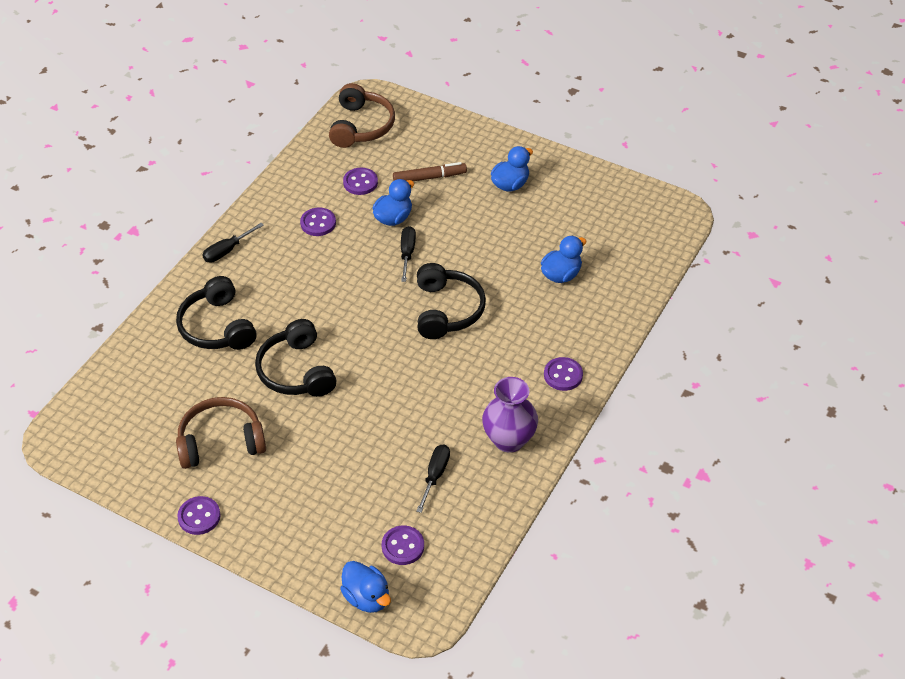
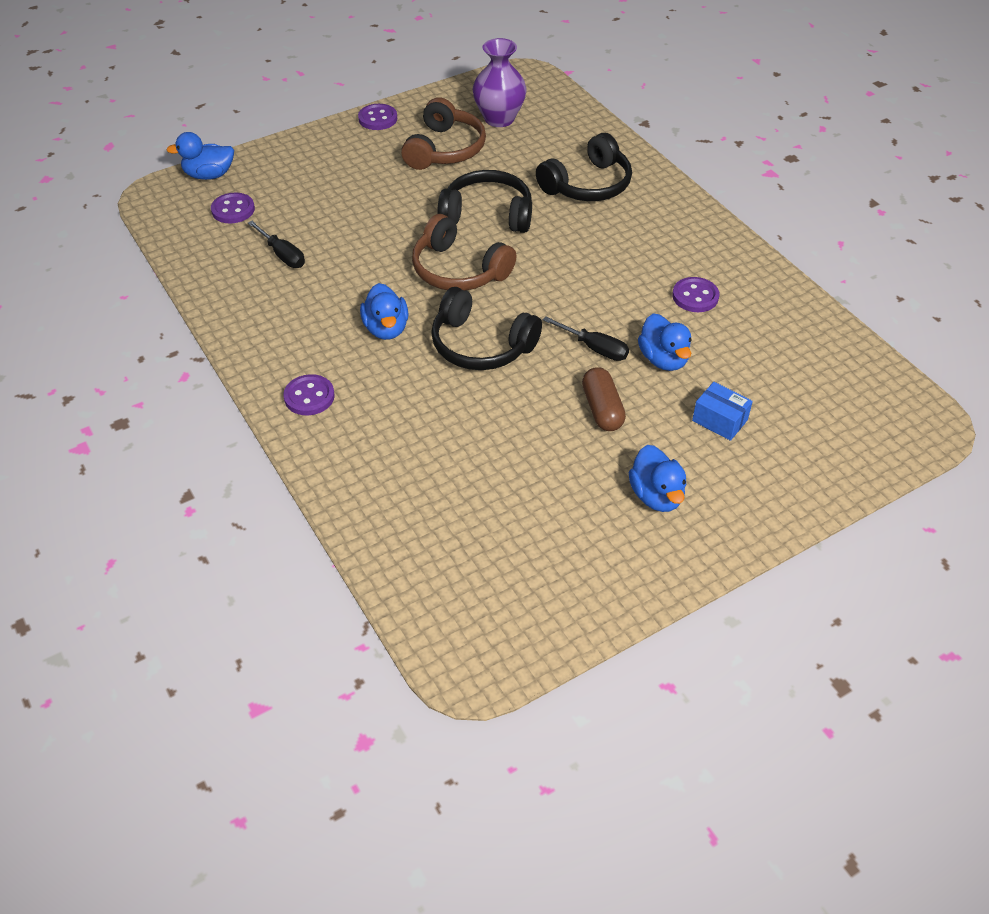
camera: 120 degrees right, 0 degrees up
(217, 327) = (587, 185): black headphones -> black headphones turned 135 degrees clockwise
(227, 250) = (694, 220): black screwdriver -> none
(360, 182) = (747, 354): purple button -> none
(361, 126) = (863, 395): brown headphones -> brown headphones (459, 270)
(429, 177) = (719, 420): brown marker -> blue box
(460, 230) = (602, 409): none -> brown capsule
(509, 440) = (271, 319): purple vase -> purple vase (499, 119)
(561, 275) = (456, 468): blue duck -> blue duck (386, 329)

